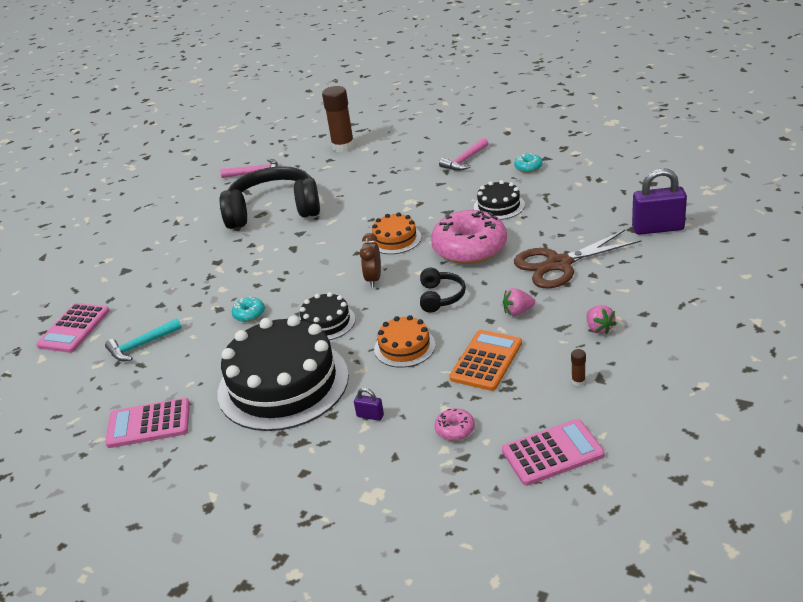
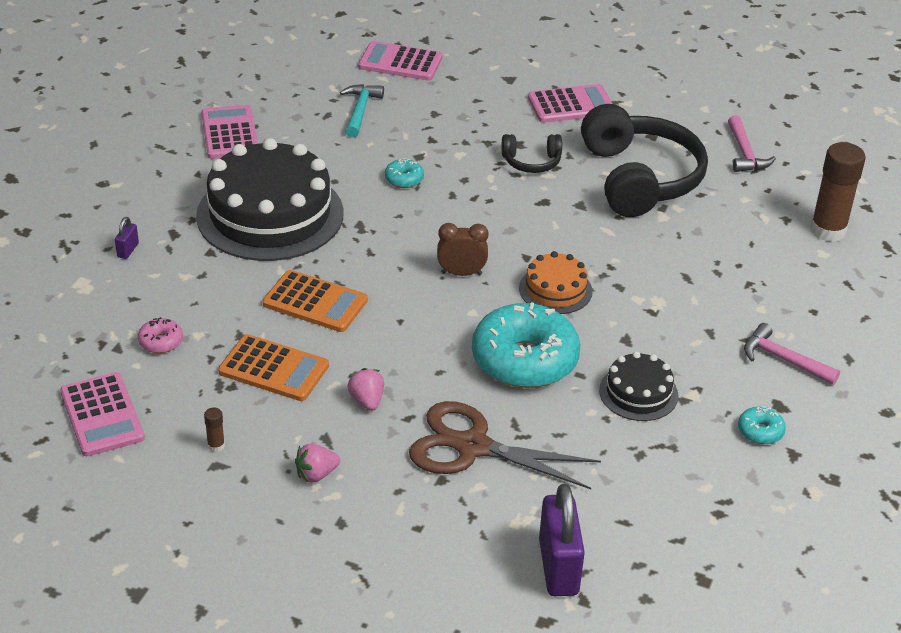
camera: 80 degrees right, 5 degrees up
(141, 345) = (360, 111): turquoise hammer -> turquoise hammer turned 45 degrees clockwise
(173, 241) = (571, 105): none -> pink calculator
(326, 322) = (376, 239): black cake -> none
(370, 416) = (201, 279): purple padlock -> purple padlock (128, 250)
(404, 347) = (315, 302): orange cake -> orange calculator
(440, 297) = (412, 332): black headphones -> black headphones (531, 162)
(469, 248) = (524, 360): pink donut -> turquoise donut
(558, 264) = (472, 447): brown scissors -> brown scissors turned 45 degrees counterclockwise

